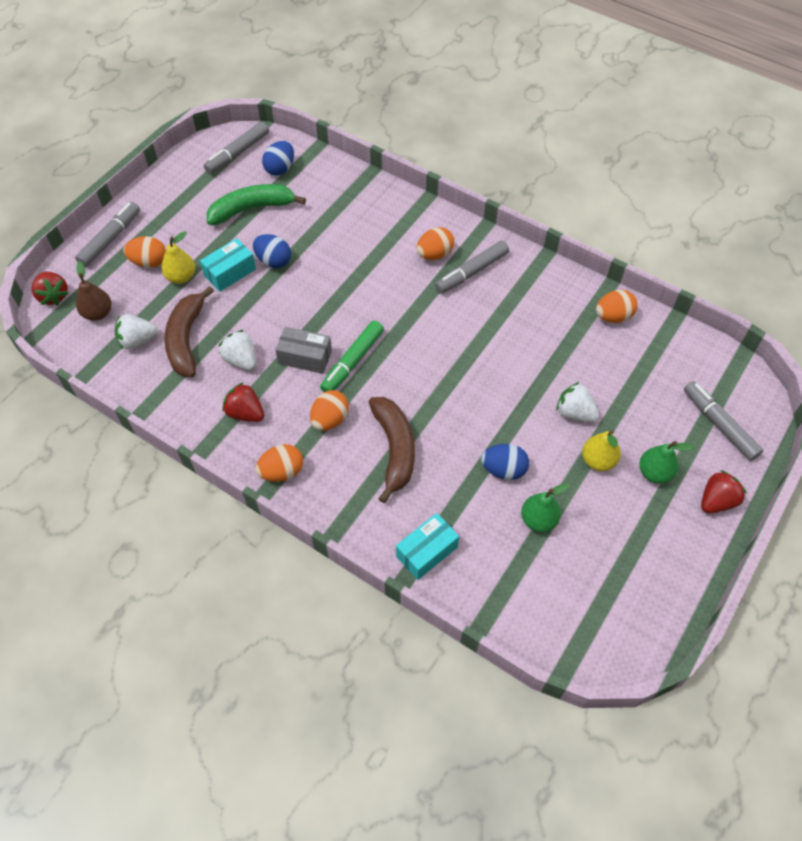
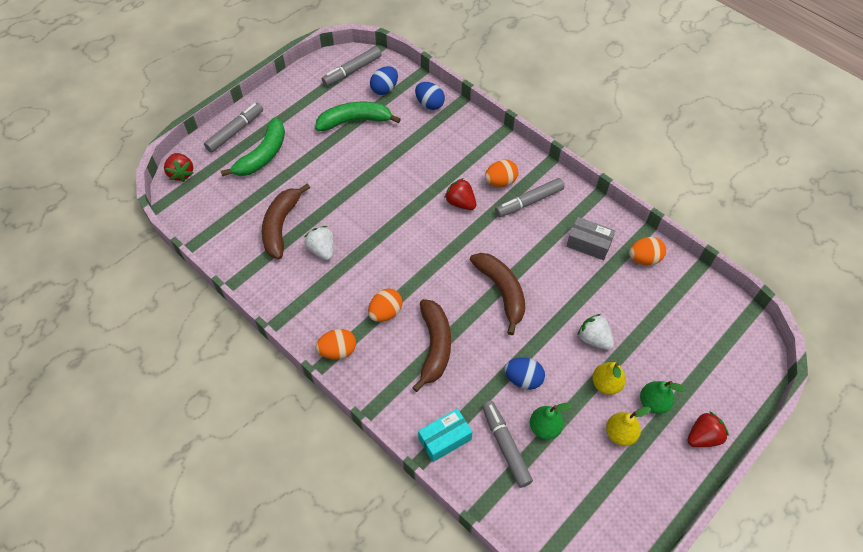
camera: 10 degrees right, 0 degrees up
(98, 313) = (214, 193): brown pear -> none
(137, 341) = (241, 221): white strawberry -> none
(149, 262) = (263, 155): orange egg -> green banana
(181, 277) = (286, 171): yellow pear -> yellow pear (620, 434)
(230, 272) = (327, 173): turquoise box -> none
(245, 413) = (317, 296): red strawberry -> red strawberry (460, 203)
(273, 261) = (364, 168): blue egg -> blue egg (429, 104)
(305, 357) = (375, 255): grey box -> grey box (588, 244)
(352, 362) = (413, 265): green marker -> none
(460, 376) = (501, 291): none -> brown banana
(719, 424) = (719, 369): grey marker -> grey marker (505, 446)

